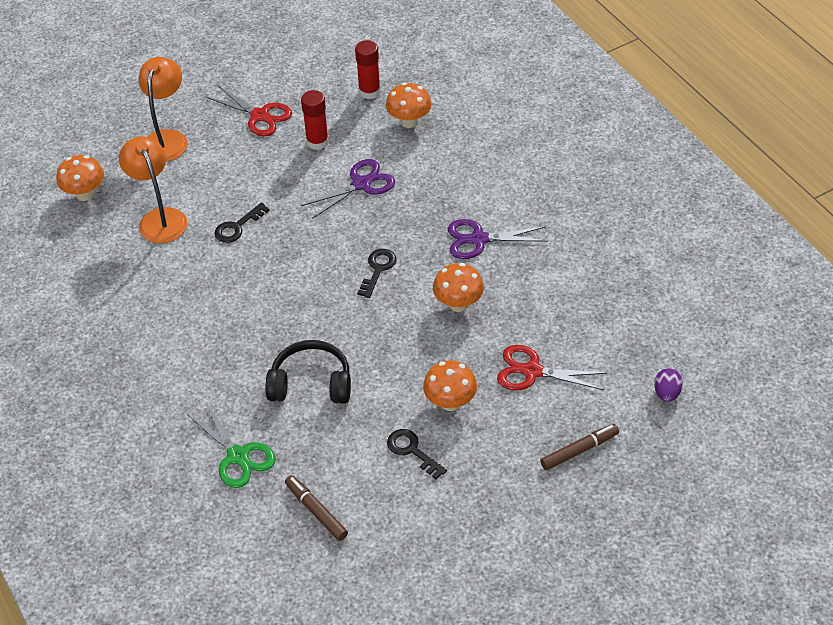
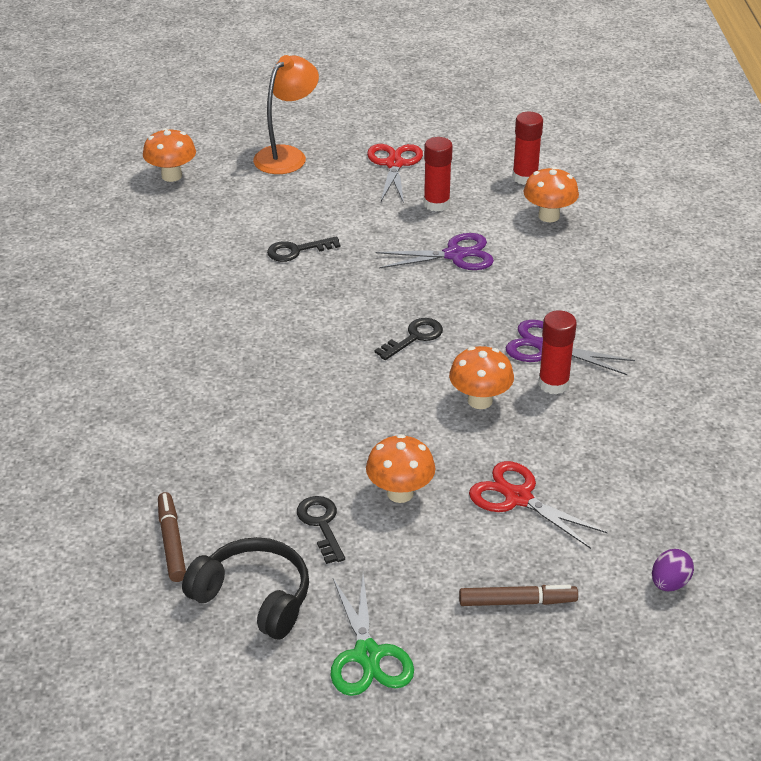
camera: 25 degrees right, 10 degrees down
(159, 218) = (225, 218): orange lamp -> none
(238, 456) = (133, 456): green scissors -> green scissors (367, 655)
(260, 116) = (394, 164): red scissors -> red scissors turned 150 degrees counterclockwise
(311, 383) = (262, 417): black headphones -> black headphones (254, 597)
(501, 269) = (553, 384): none -> red glue stick

